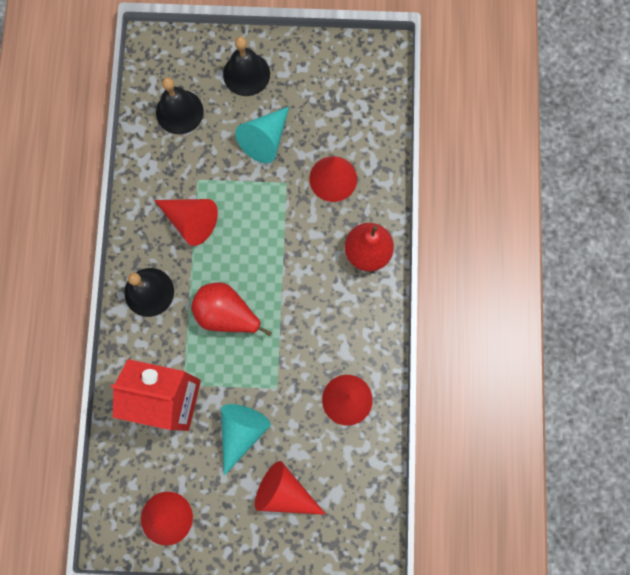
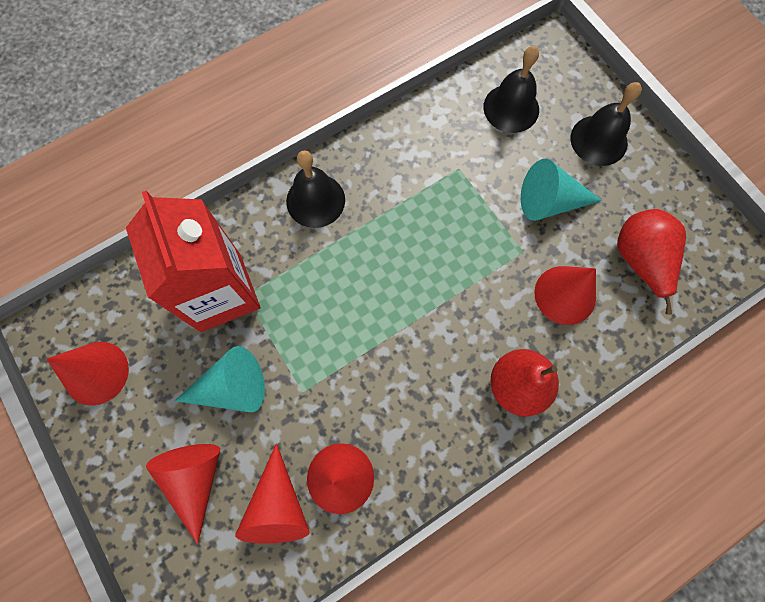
camera: 55 degrees right, 5 degrees down
(191, 221) = (413, 190): red cone -> red cone (278, 505)
(227, 314) = (345, 287): red pear -> red pear (639, 261)

